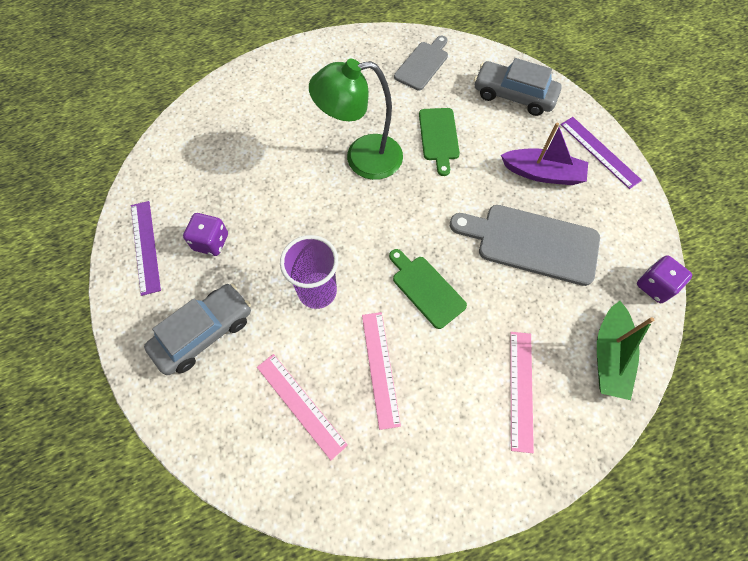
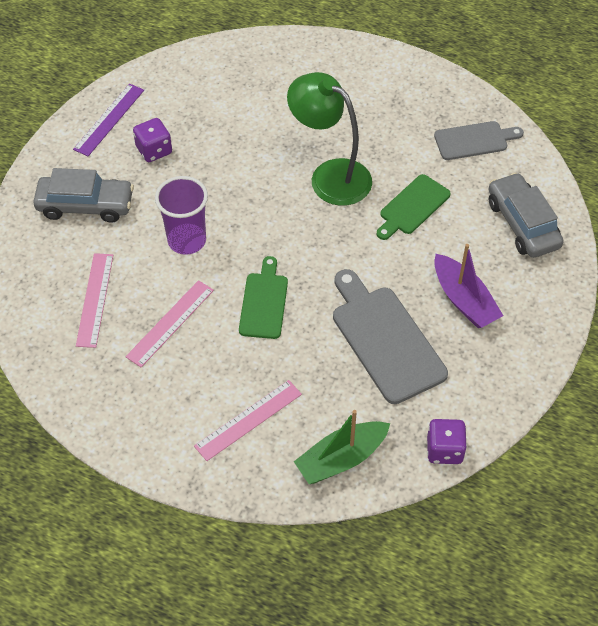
camera: 45 degrees right, 10 degrees down
(599, 152) = (539, 324): purple ruler -> none

